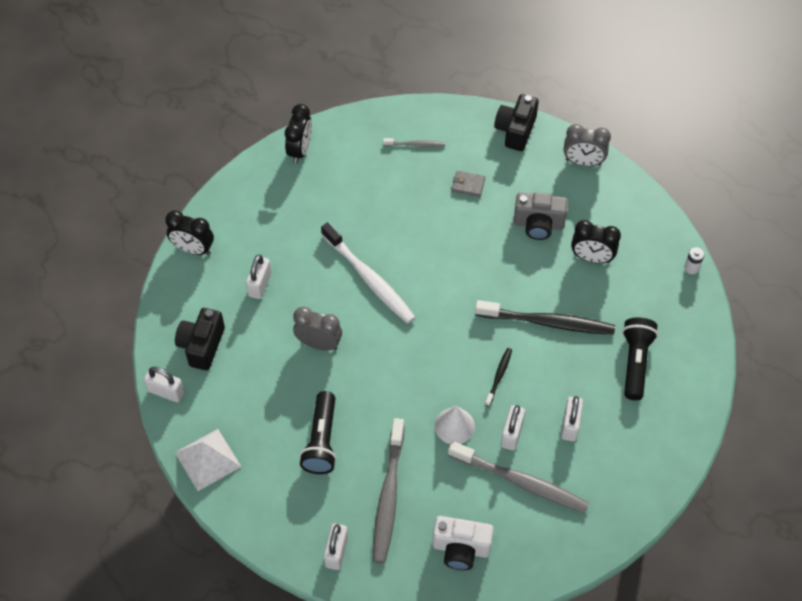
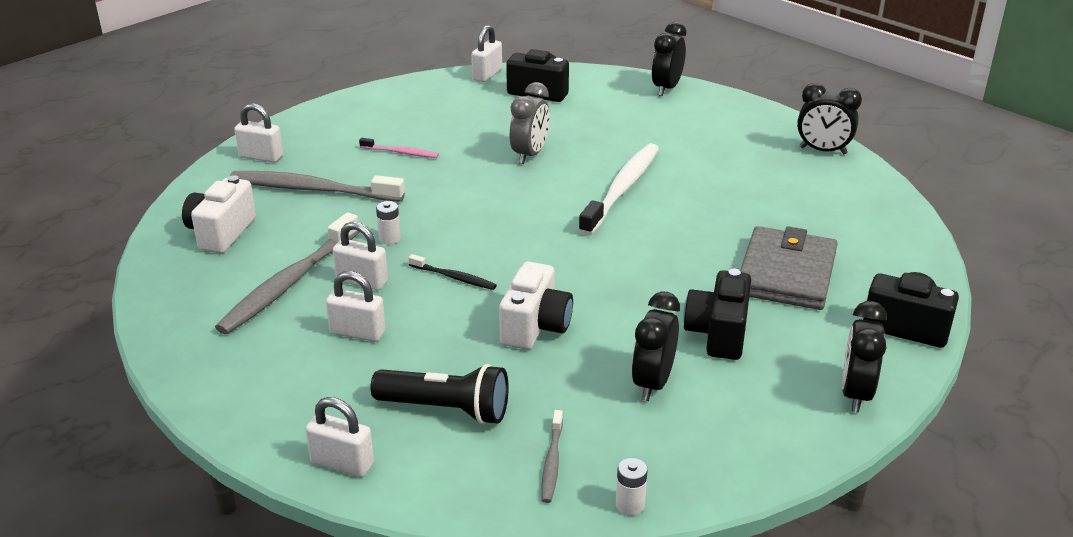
camera: 95 degrees right, 25 degrees down
(208, 459) = (401, 93): white pyramid -> none
(260, 285) = (616, 122): white padlock -> white padlock (342, 463)
(321, 441) = (400, 152): black flashlight -> pink toothbrush
(369, 278) = (622, 189): white toothbrush -> white toothbrush turned 150 degrees clockwise
(415, 145) = (853, 233): grey toothbrush -> grey toothbrush (552, 462)
(454, 426) = (389, 238): white cone -> white battery
(468, 185) = (786, 274): grey wallet -> grey wallet, size x2.32
(538, 224) = (718, 334): grey camera -> black camera
(547, 322) = (535, 327): black toothbrush -> white camera
(583, 162) = (855, 394): grey clock -> black clock

